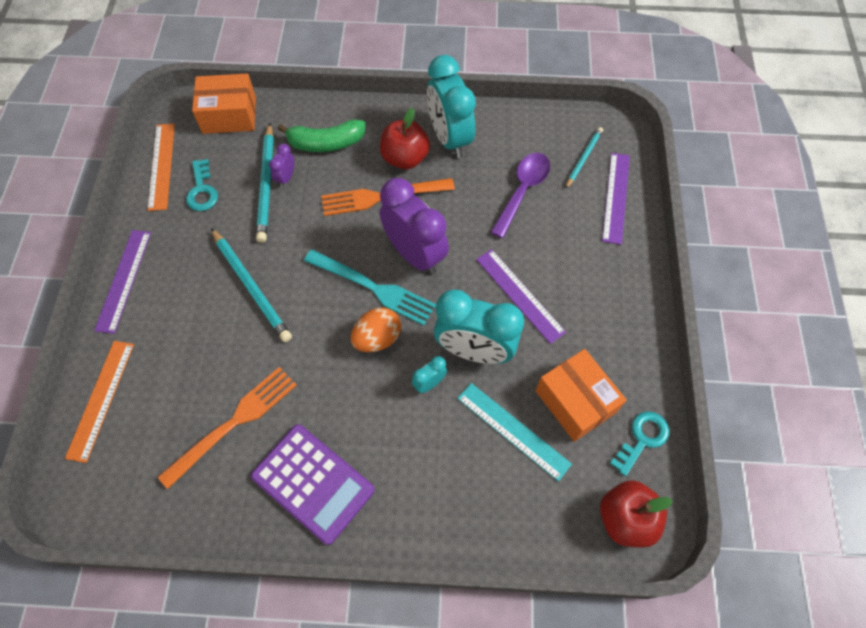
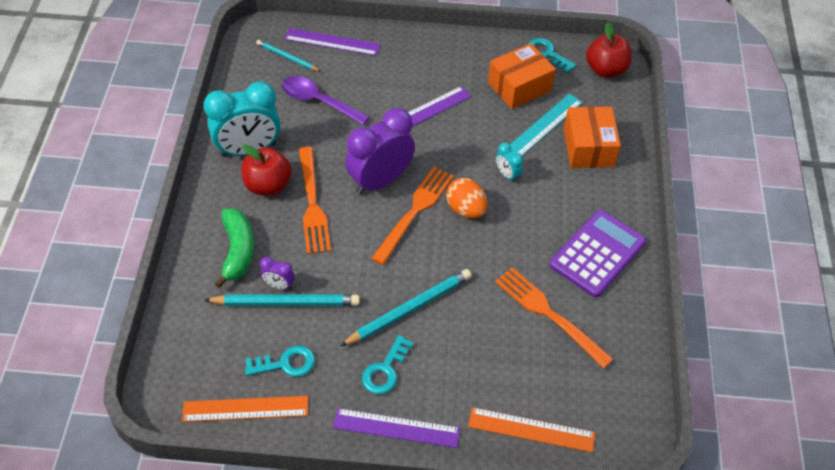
camera: 90 degrees left, 10 degrees down
(185, 268) = (385, 370): none -> turquoise key
(229, 115) = (181, 345): orange box -> orange box (588, 148)
(373, 288) = (414, 212): turquoise fork -> orange fork
(474, 350) = (477, 144): turquoise clock -> none

